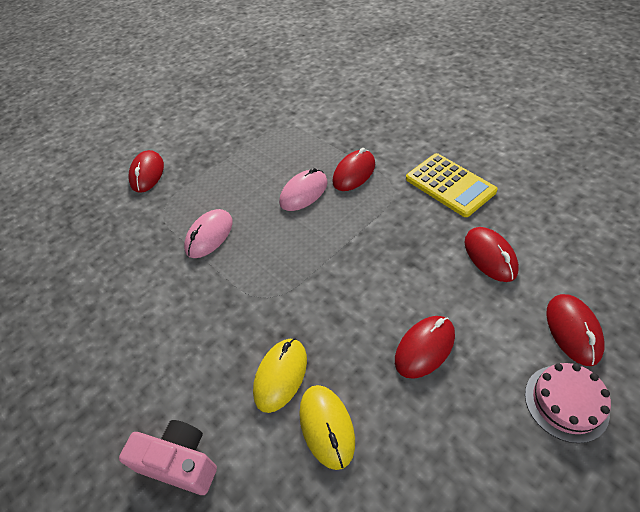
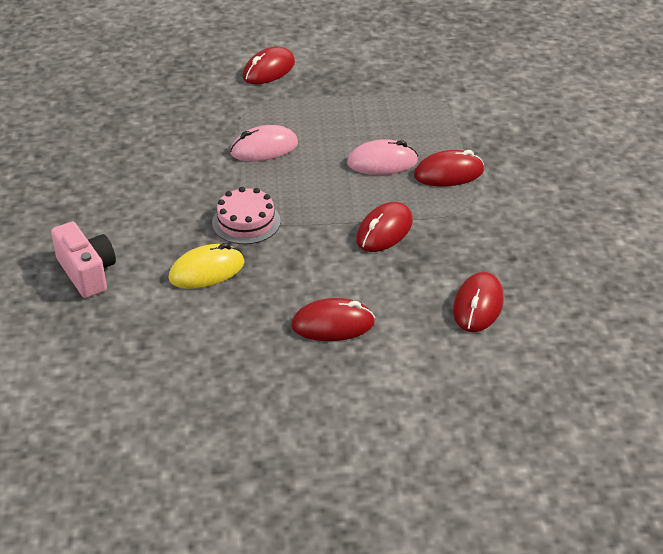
camera: 35 degrees right, 10 degrees down
(326, 426) = (202, 319): yellow mouse -> none
(450, 185) = (525, 235): yellow calculator -> none
(566, 402) = (392, 423): pink cake -> pink cake (246, 222)
(573, 330) = (468, 393): red mouse -> red mouse (384, 231)

